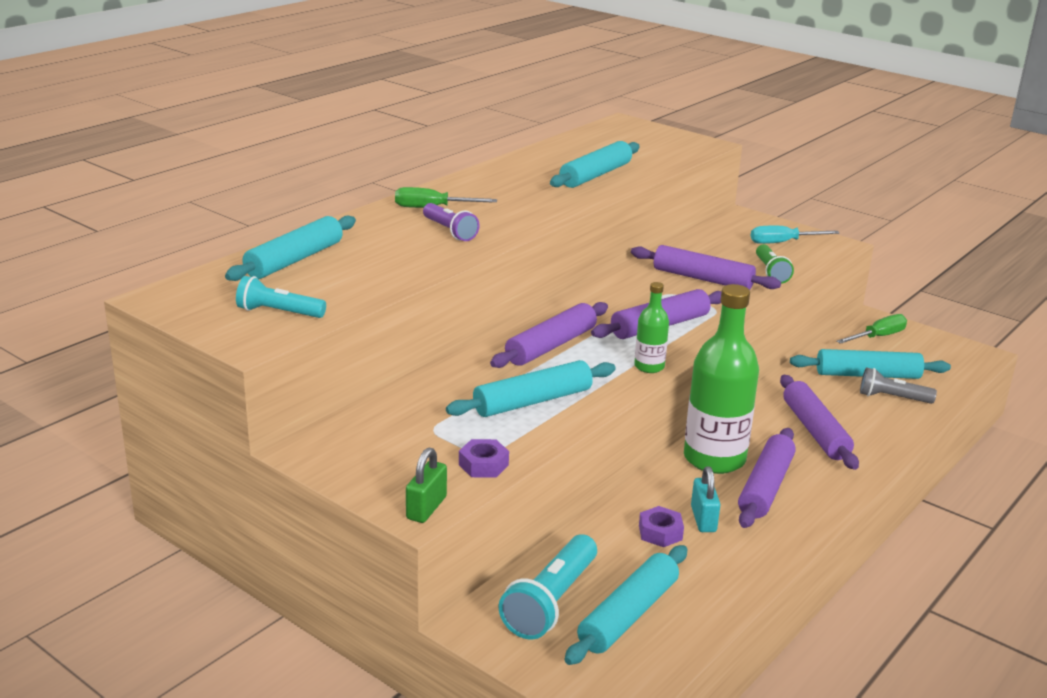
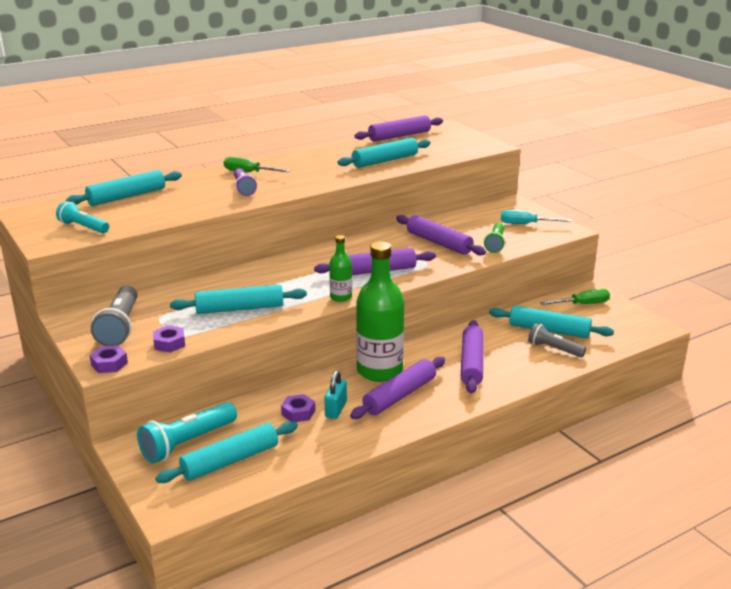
camera: 20 degrees right, 0 degrees up
(390, 452) = (120, 327): none -> grey flashlight
(426, 508) = (109, 364): green padlock -> purple nut
(551, 346) = (287, 275): purple rolling pin -> purple rolling pin (399, 136)

